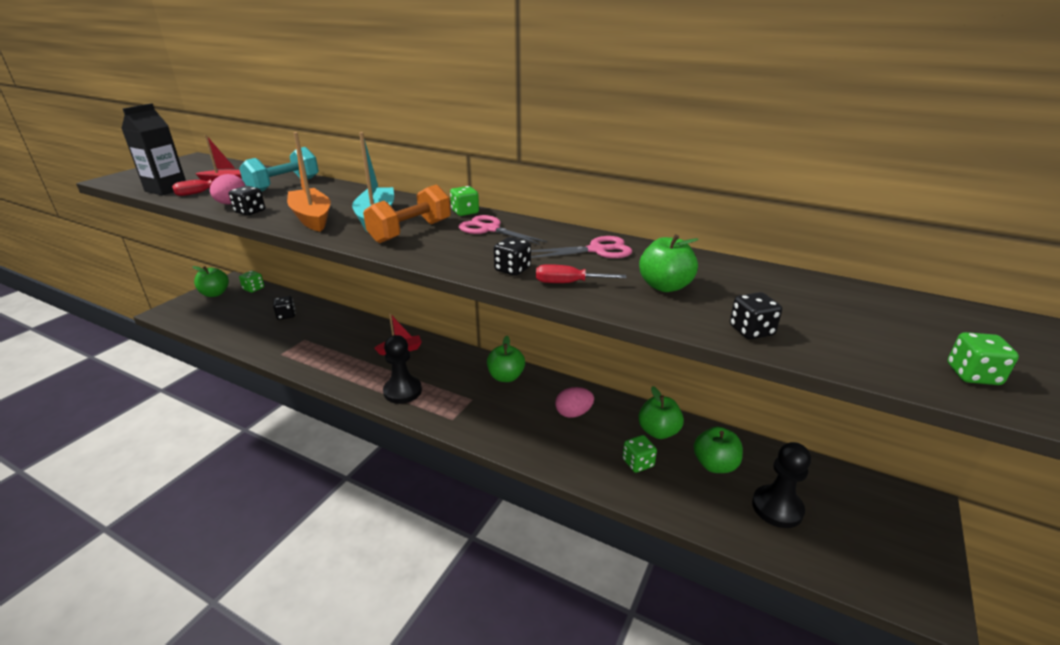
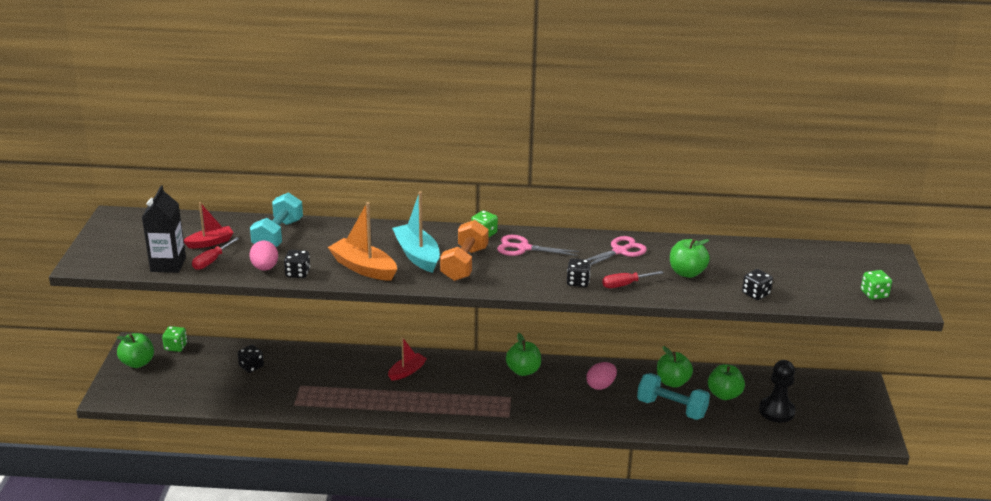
camera: 25 degrees left, 0 degrees up
(402, 391) = (446, 406): black pawn -> none
(638, 463) = (671, 408): green dice -> turquoise dumbbell

